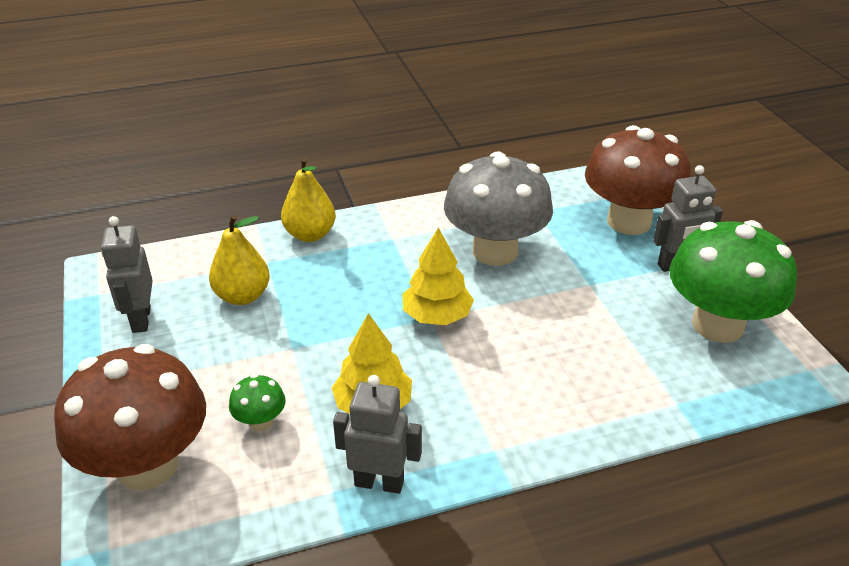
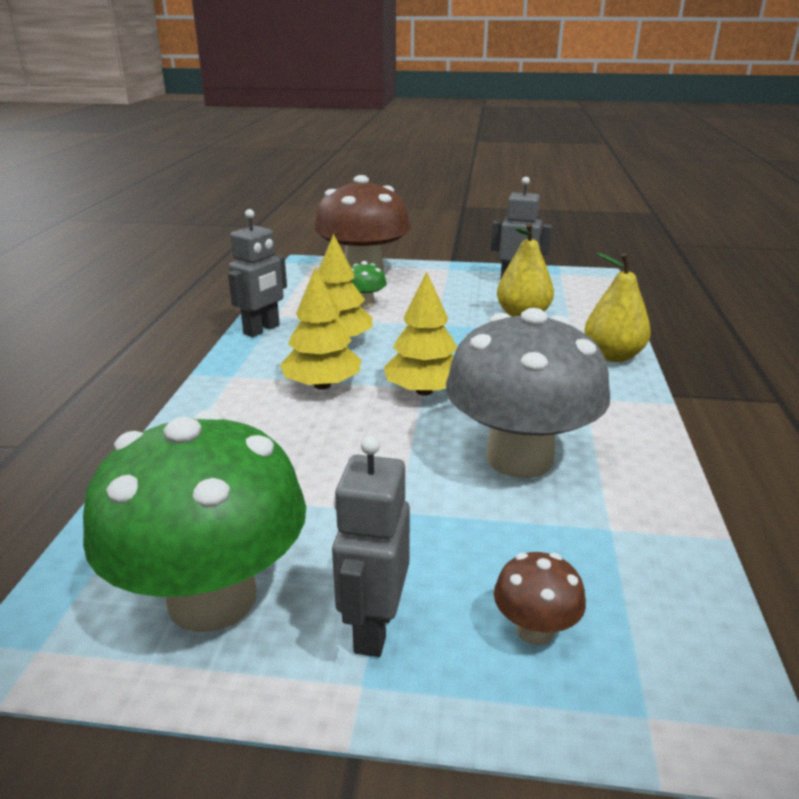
camera: 115 degrees right, 10 degrees down
(468, 378) = (322, 385): none -> yellow tree
(629, 222) = (535, 630): brown mushroom -> brown mushroom, size x0.42

